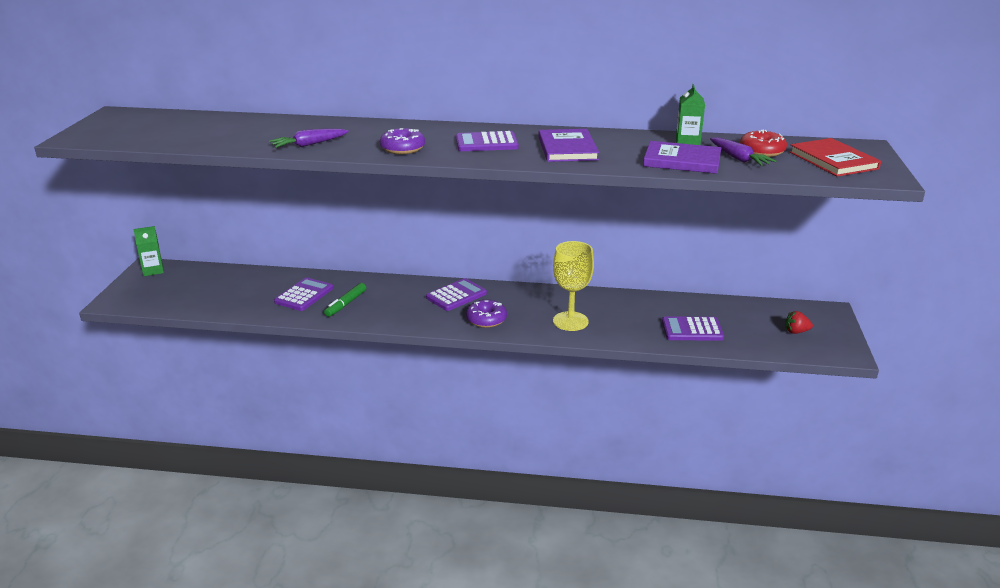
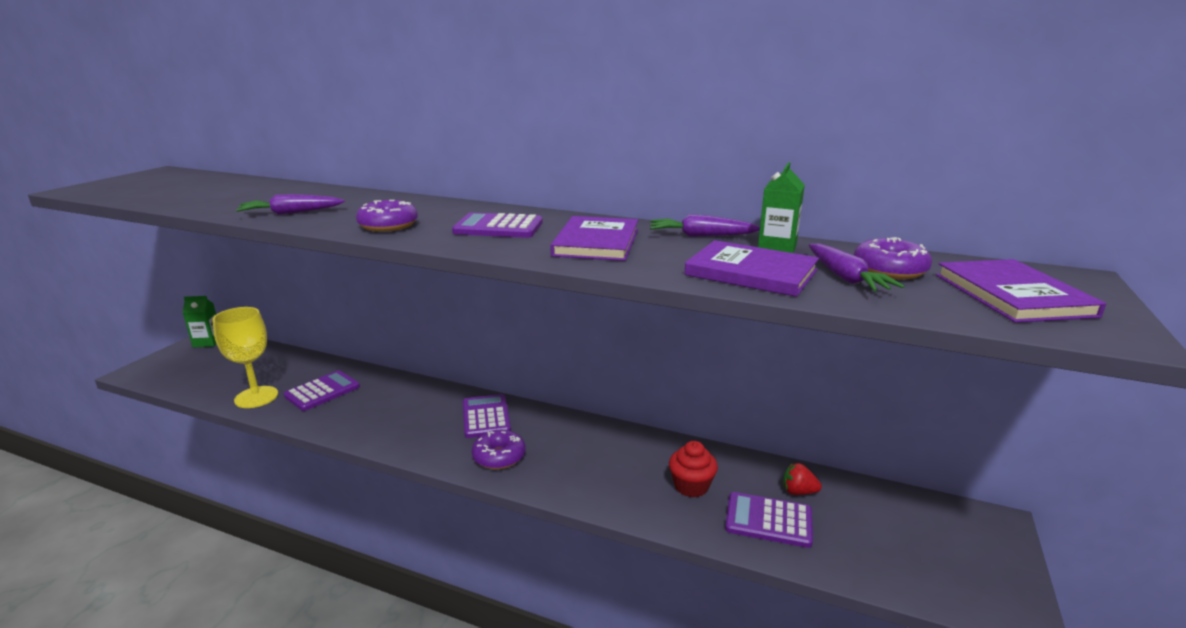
camera: 15 degrees right, 5 degrees down
(346, 304) = (356, 409): green marker -> none
(456, 295) = (486, 417): purple calculator -> purple calculator turned 75 degrees counterclockwise
(570, 321) = (604, 477): yellow goblet -> yellow goblet (256, 397)
(633, 137) = (701, 236): none -> purple carrot
(633, 318) = (691, 486): none -> red cupcake
(762, 151) = (889, 270): red donut -> purple donut
(796, 332) = (933, 552): red strawberry -> red strawberry (798, 492)
(833, 160) = (1012, 295): red book -> purple book

